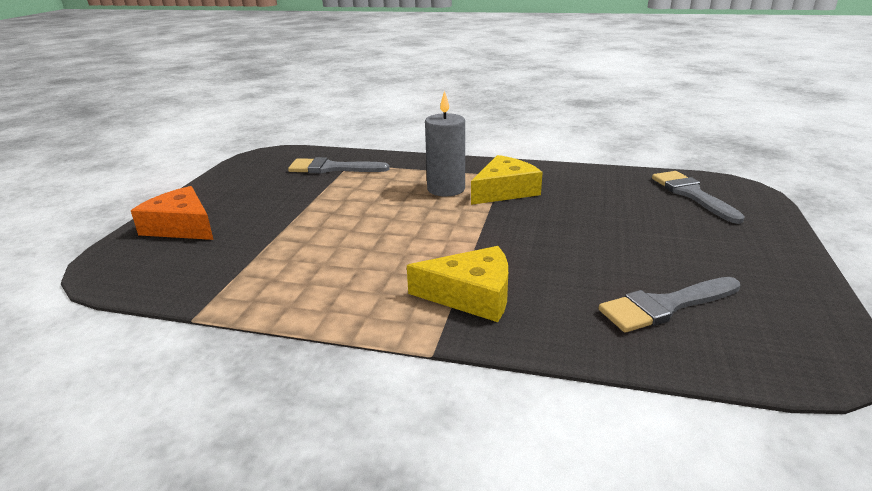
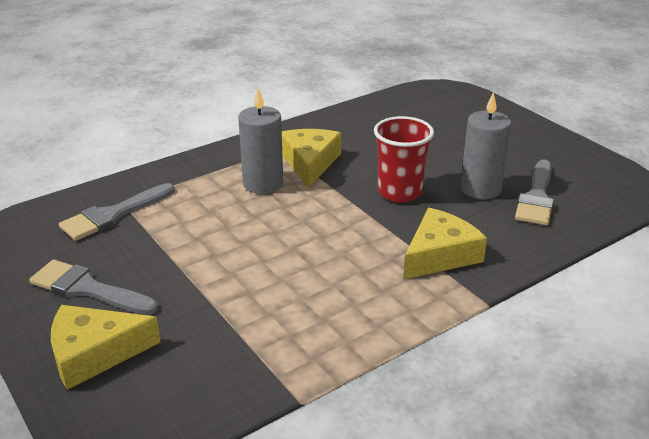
camera: 50 degrees left, 5 degrees up
(181, 227) = (94, 354): orange cheese -> yellow cheese
(534, 238) = (399, 192): none -> red cup
(615, 271) = (480, 189): none -> grey candle
(692, 194) = (428, 107): grey brush -> grey brush (88, 289)

